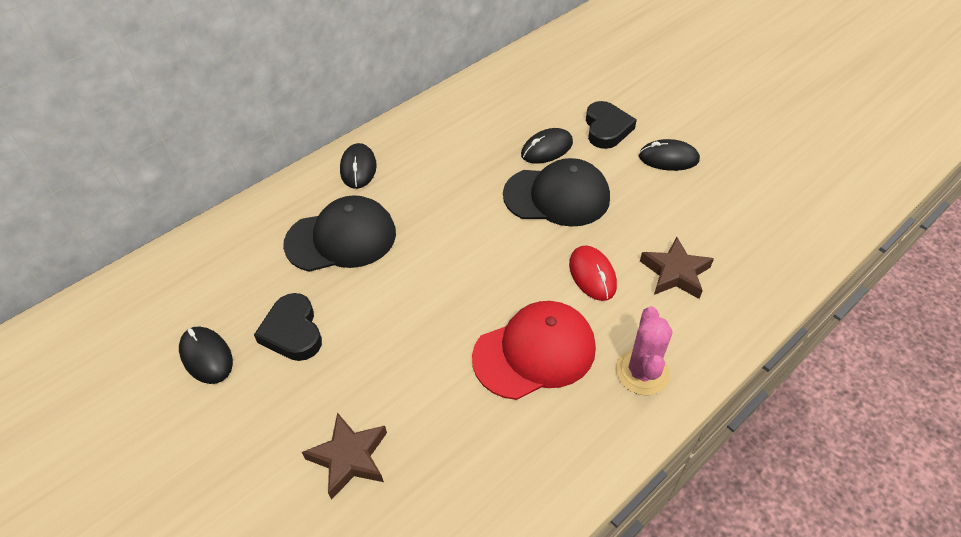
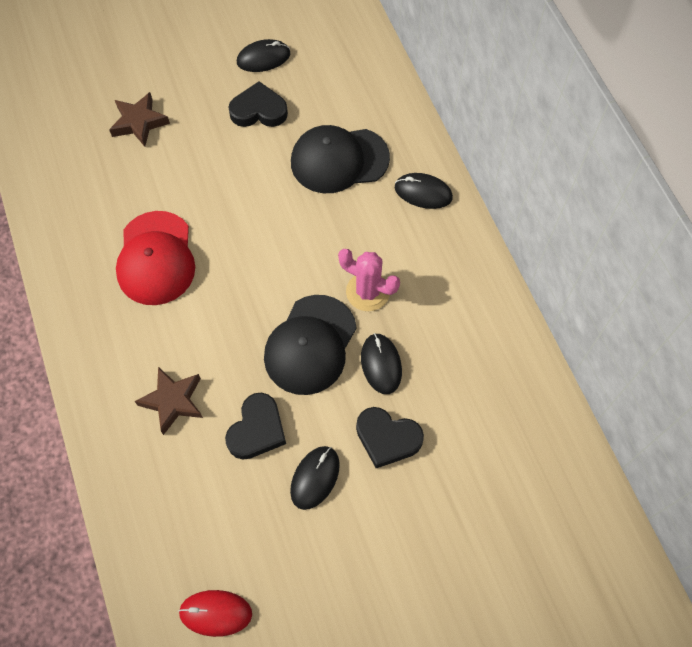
camera: 110 degrees right, 15 degrees up
(341, 238) = (339, 160): black cap -> black cap turned 75 degrees clockwise
(592, 275) = (205, 332): red mouse -> red mouse (215, 613)
(642, 372) = (98, 325): pink cactus -> pink cactus (367, 292)
(657, 205) = (257, 430): none -> black heart

